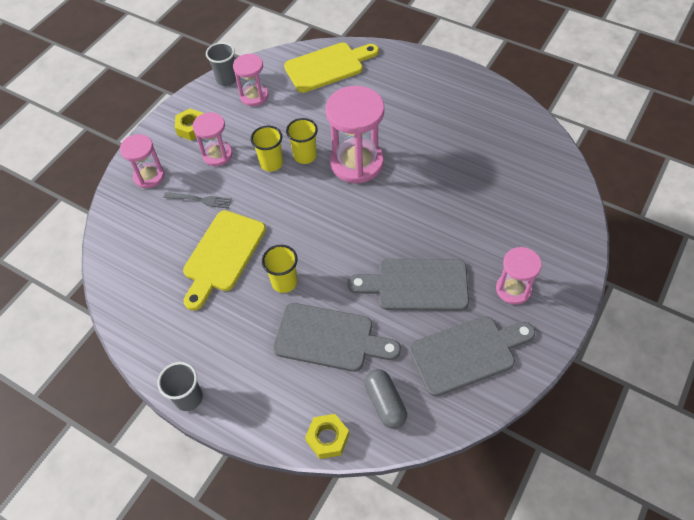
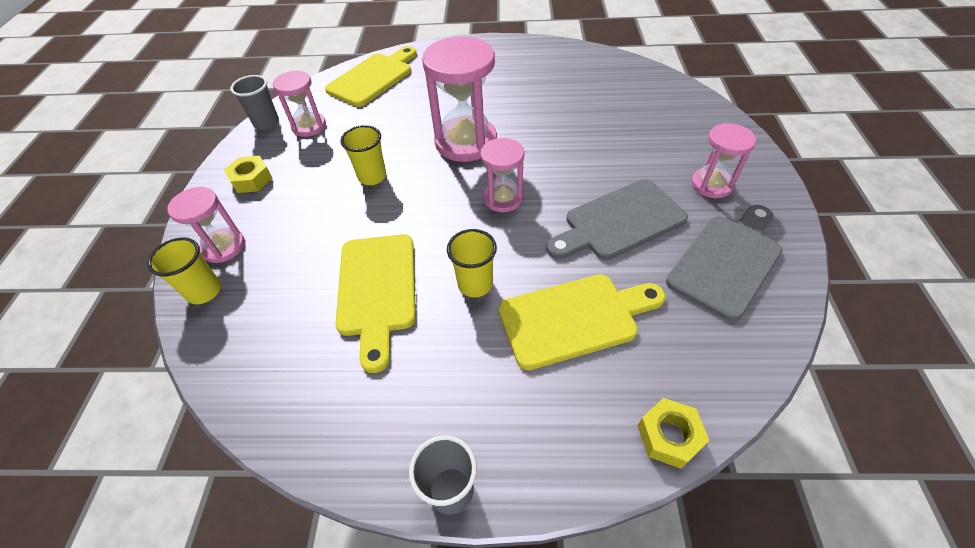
camera: 30 degrees left, 5 degrees down
(200, 200) = (309, 244): grey fork -> none
(217, 155) = (301, 192): pink hourglass -> pink hourglass (503, 198)
(305, 156) = (405, 156): yellow cup -> yellow cup (204, 291)
(329, 338) = (574, 318): grey cutting board -> yellow cutting board
(385, 403) = (695, 356): grey capsule -> none

